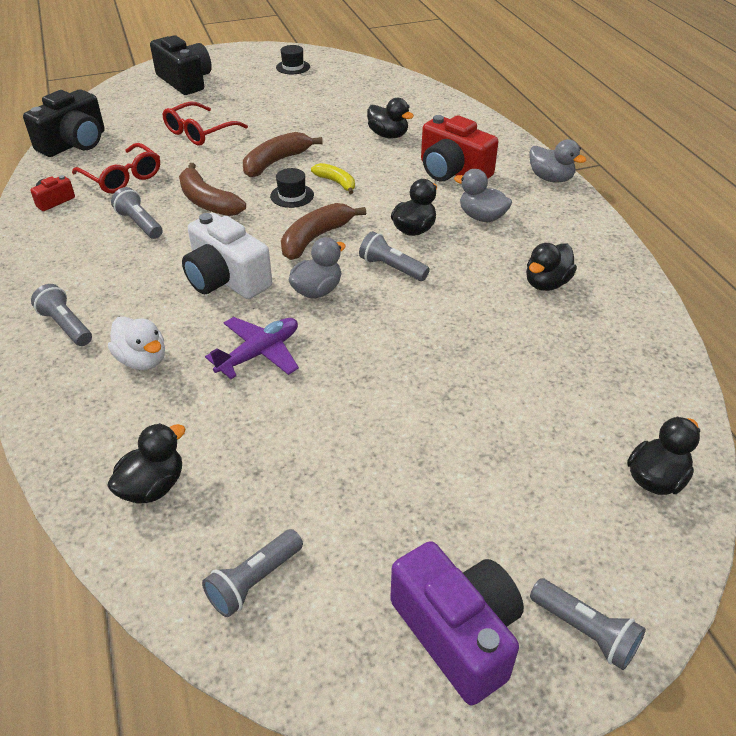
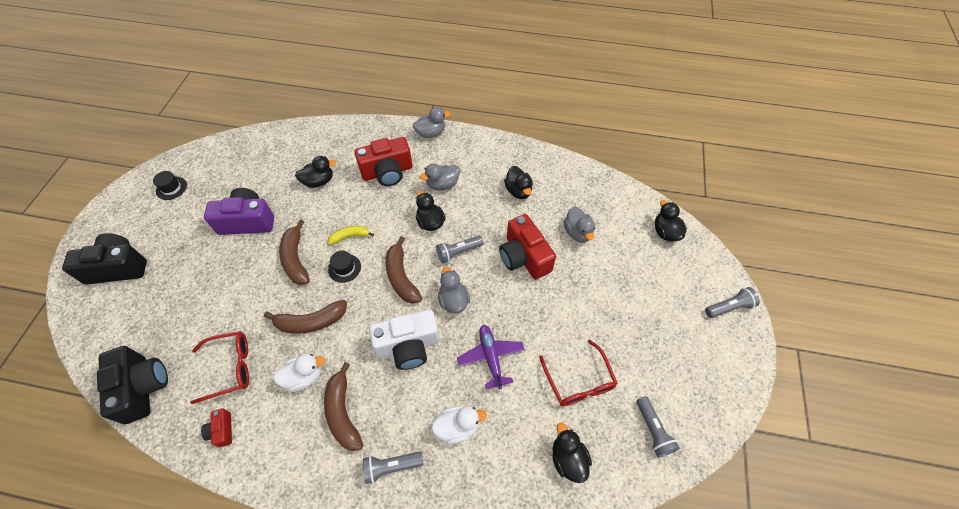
camera: 60 degrees left, 15 degrees up
(113, 265) = (343, 412): none -> brown banana
(140, 224) = (304, 377): grey flashlight -> white duck
(199, 132) = (211, 289): red glasses -> red glasses (578, 381)
(441, 328) = (524, 257): none -> red camera
(457, 633) = (713, 355): purple camera -> purple camera (247, 221)
(539, 368) = (577, 233): none -> grey duck

